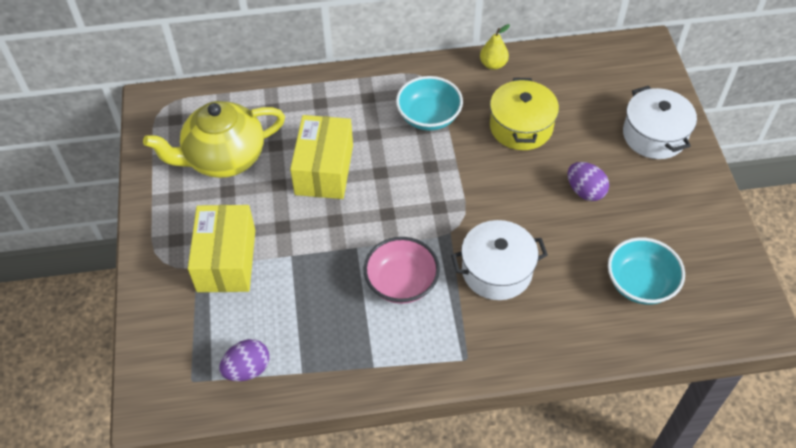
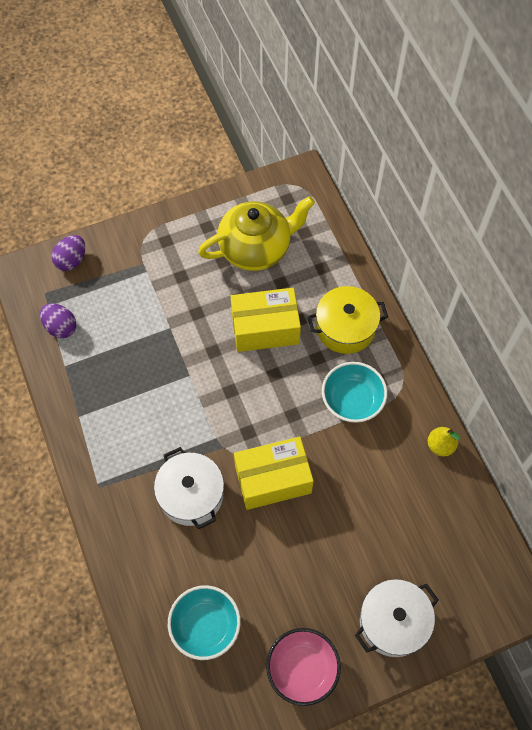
camera: 75 degrees right, 10 degrees up
(224, 158) = (256, 248): yellow teapot -> yellow teapot turned 105 degrees clockwise
(226, 260) = (154, 282): yellow box -> yellow box (273, 479)
(401, 282) = (162, 419): pink bowl -> pink bowl (302, 669)
(521, 127) = (365, 487): yellow pot -> yellow pot (345, 328)
(585, 191) = (301, 560): purple egg -> purple egg (71, 260)

